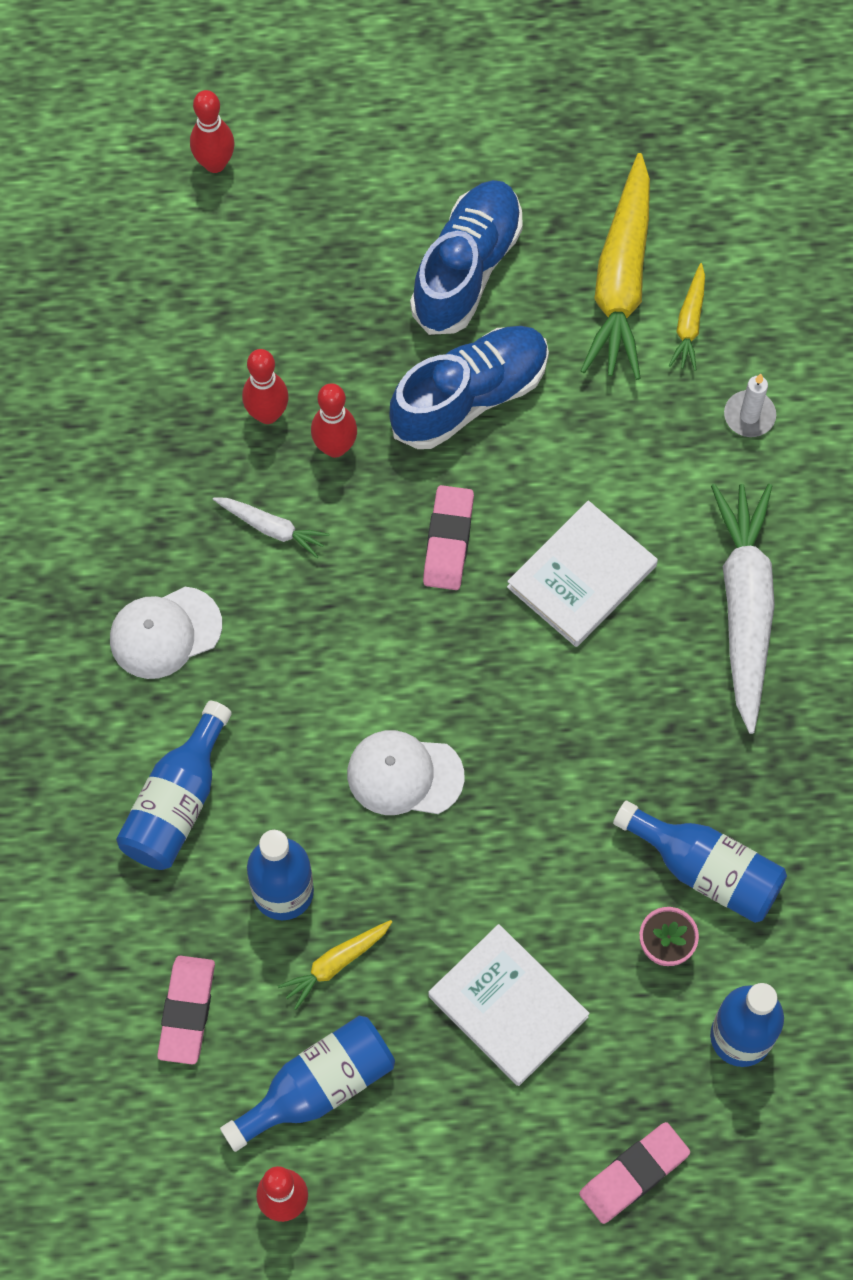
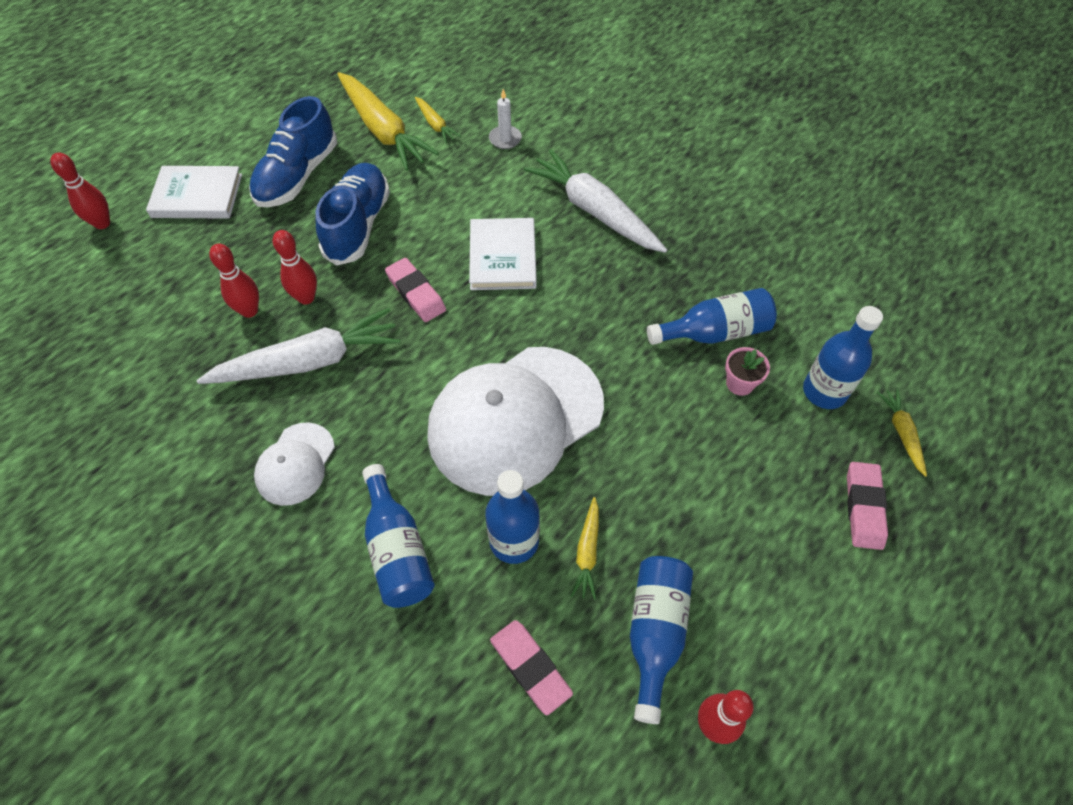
camera: 45 degrees left, 10 degrees down
(271, 528) = (308, 361): white carrot -> white carrot, size x2.12
(404, 775) = (515, 419): white cap -> white cap, size x2.10
(467, 269) = (297, 176): blue shoe -> blue shoe turned 135 degrees counterclockwise
(507, 1007) = (702, 485): white book -> white book (197, 196)
(764, 1150) = (902, 433): none -> yellow carrot

